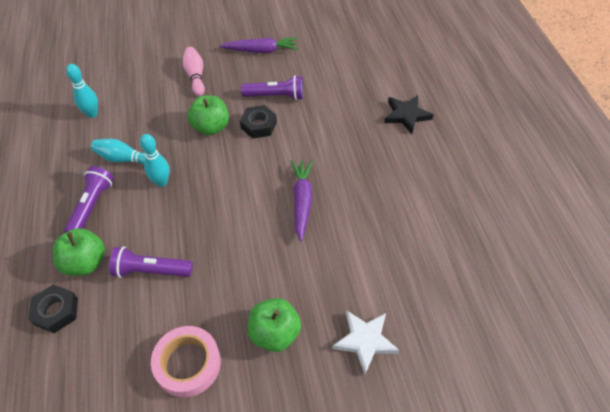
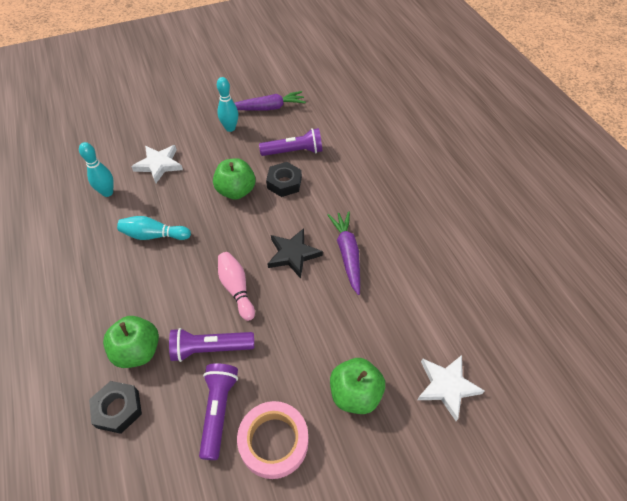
camera: 10 degrees left, 0 degrees up
(92, 206) = (130, 289): purple flashlight -> purple flashlight (218, 411)
(145, 93) = (159, 165): none -> white star
(161, 182) = (199, 254): turquoise bowling pin -> turquoise bowling pin (230, 128)
(195, 76) = (207, 141): pink bowling pin -> pink bowling pin (236, 289)
(406, 115) = (426, 155): black star -> black star (293, 254)

